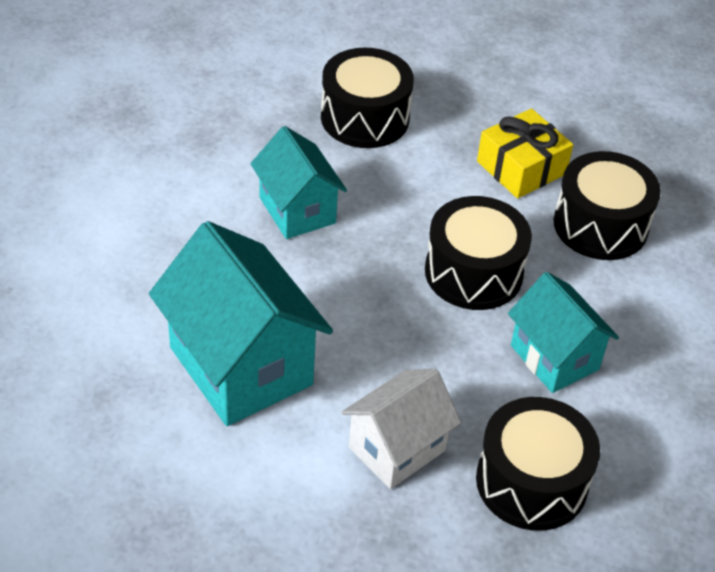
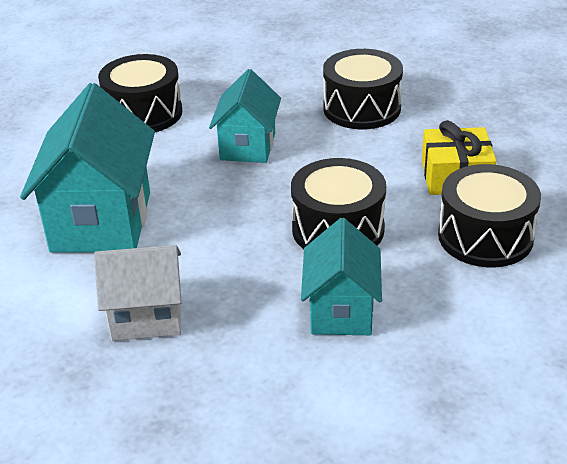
camera: 40 degrees right, 10 degrees down
(531, 482) = (224, 387): black drum -> black drum (144, 113)

